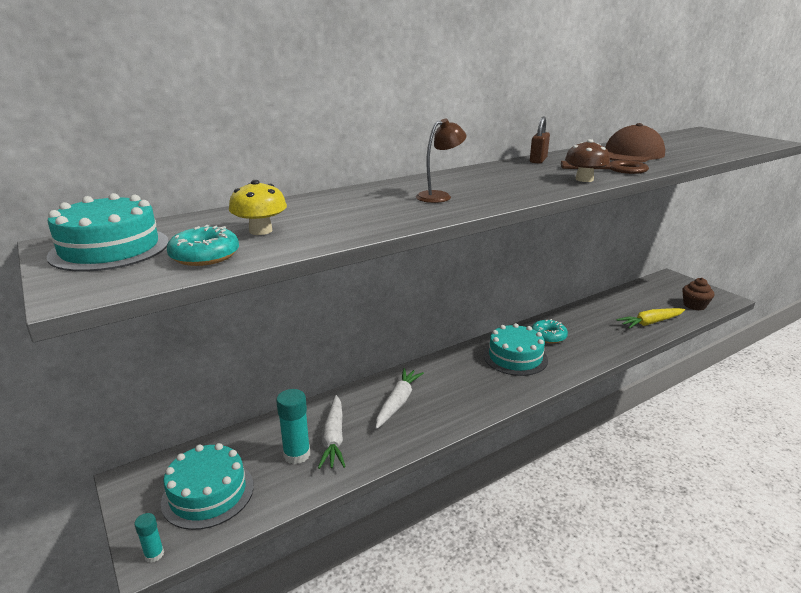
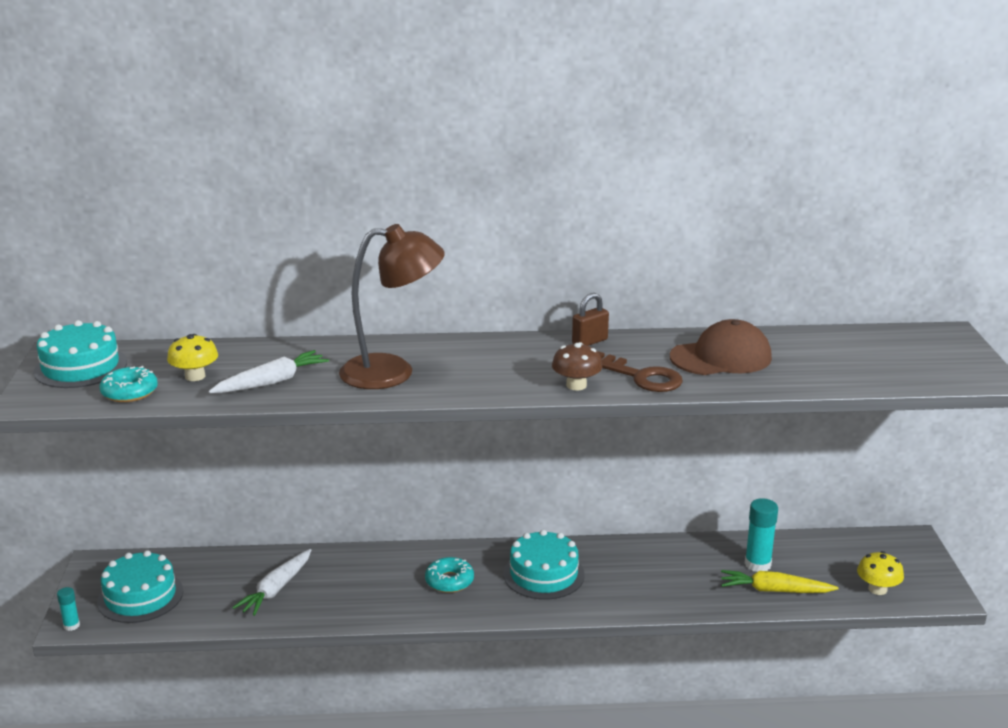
camera: 30 degrees right, 0 degrees up
(297, 454) = (233, 592): turquoise glue stick -> turquoise glue stick (757, 564)
(398, 402) = (366, 578): white carrot -> white carrot (271, 382)
(439, 196) = (392, 372): brown lamp -> brown lamp, size x1.98
(548, 336) = (616, 563): turquoise donut -> turquoise donut (449, 581)
(694, 305) = (877, 589): brown cupcake -> yellow mushroom

